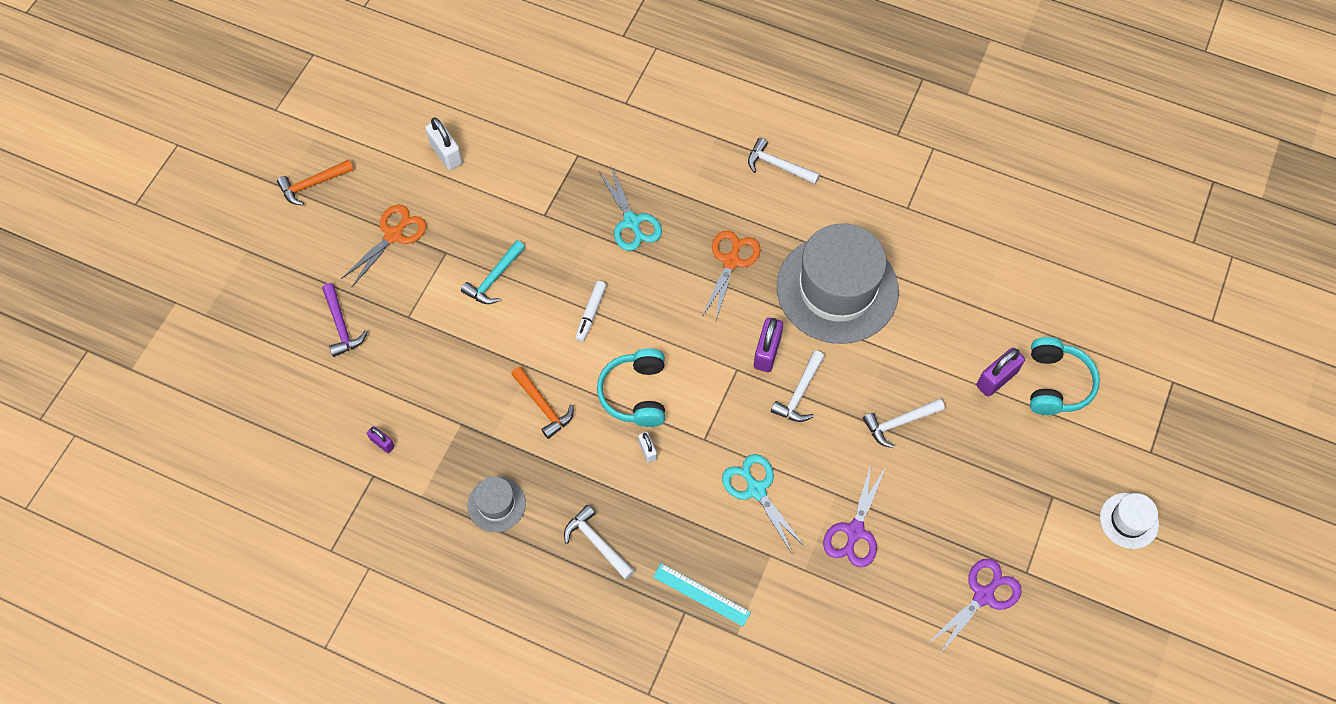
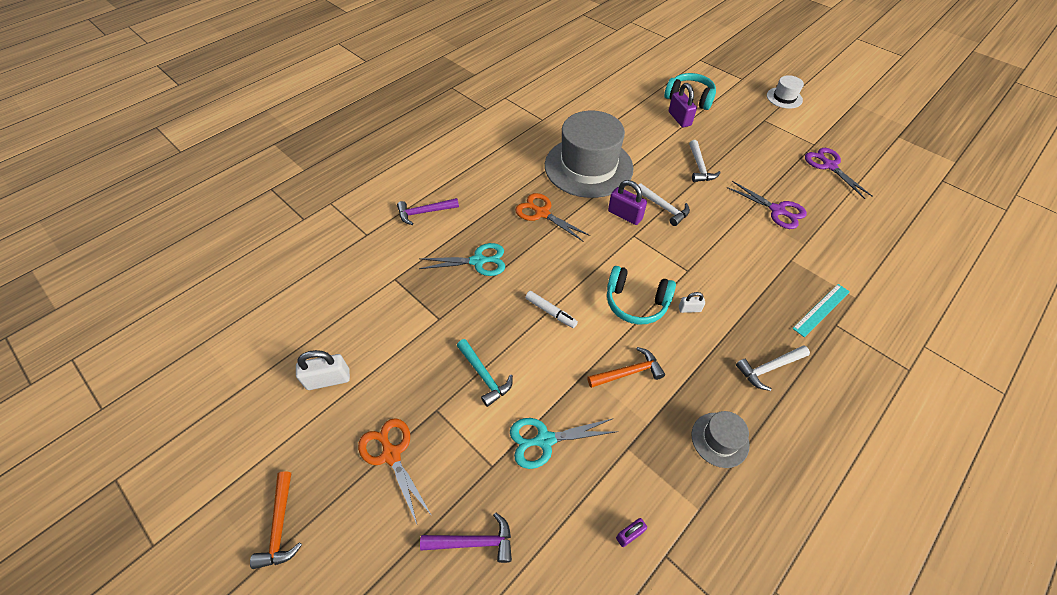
camera: 70 degrees left, 10 degrees down
(681, 143) = (424, 212): none -> purple hammer
(756, 490) = (737, 252): turquoise scissors -> turquoise scissors (545, 440)
(778, 166) = (476, 167): white hammer -> none

